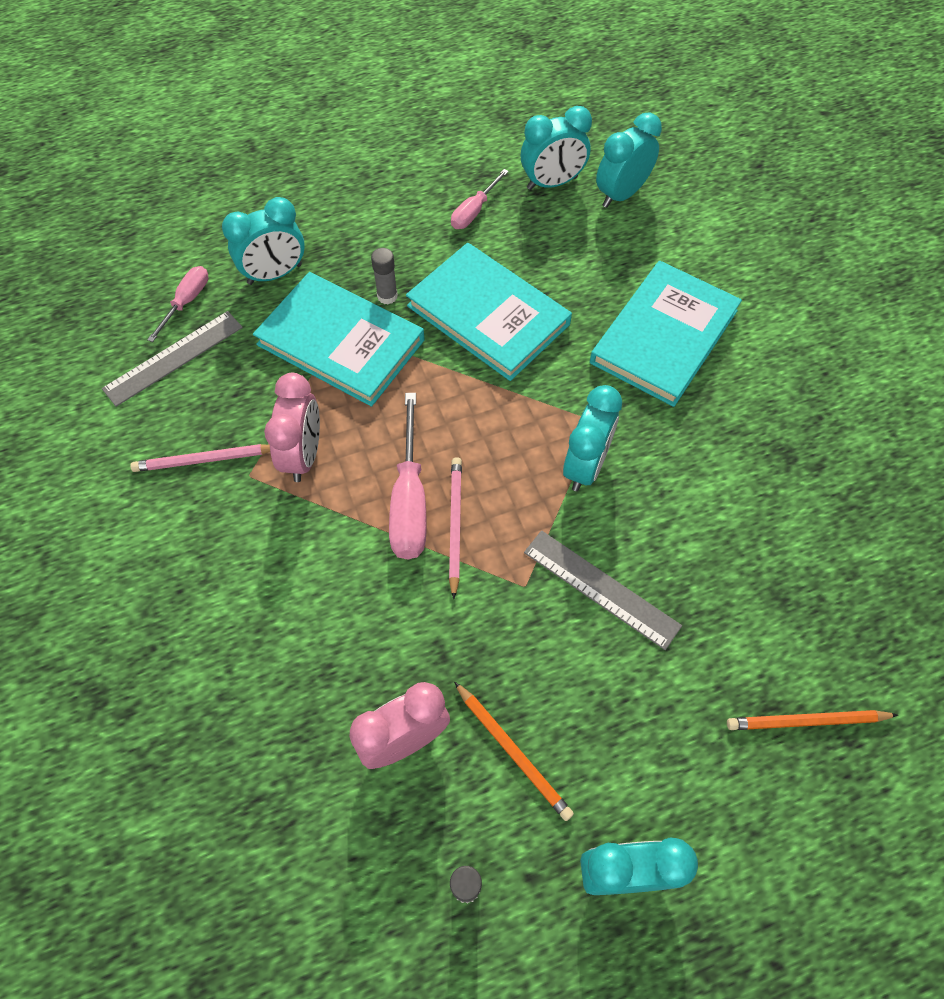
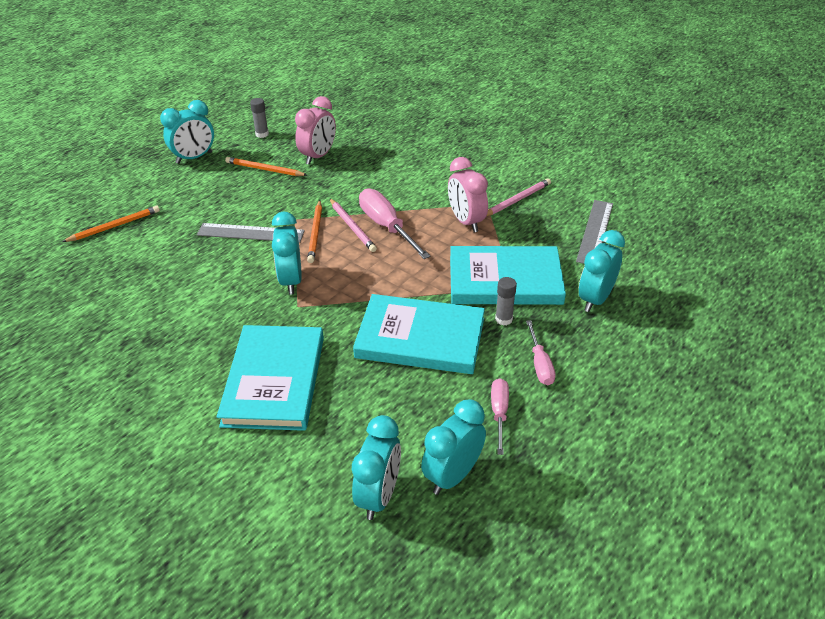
camera: 150 degrees right, 20 degrees down
(186, 302) = (628, 260): pink screwdriver -> pink screwdriver (540, 364)
(511, 538) = (315, 233): none -> orange pencil

